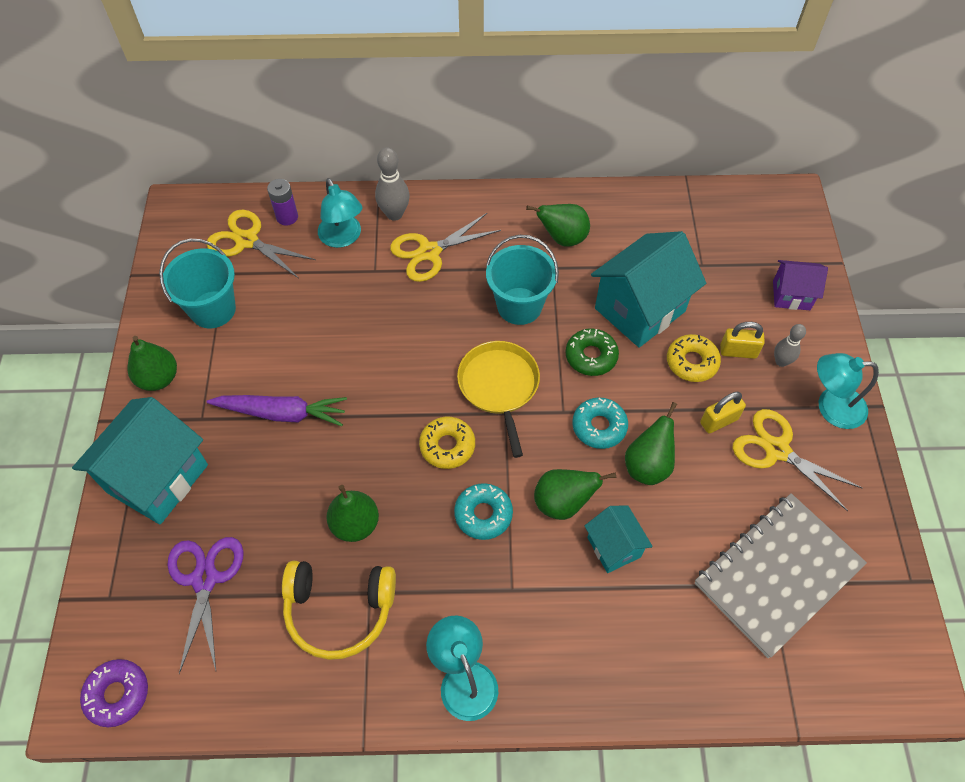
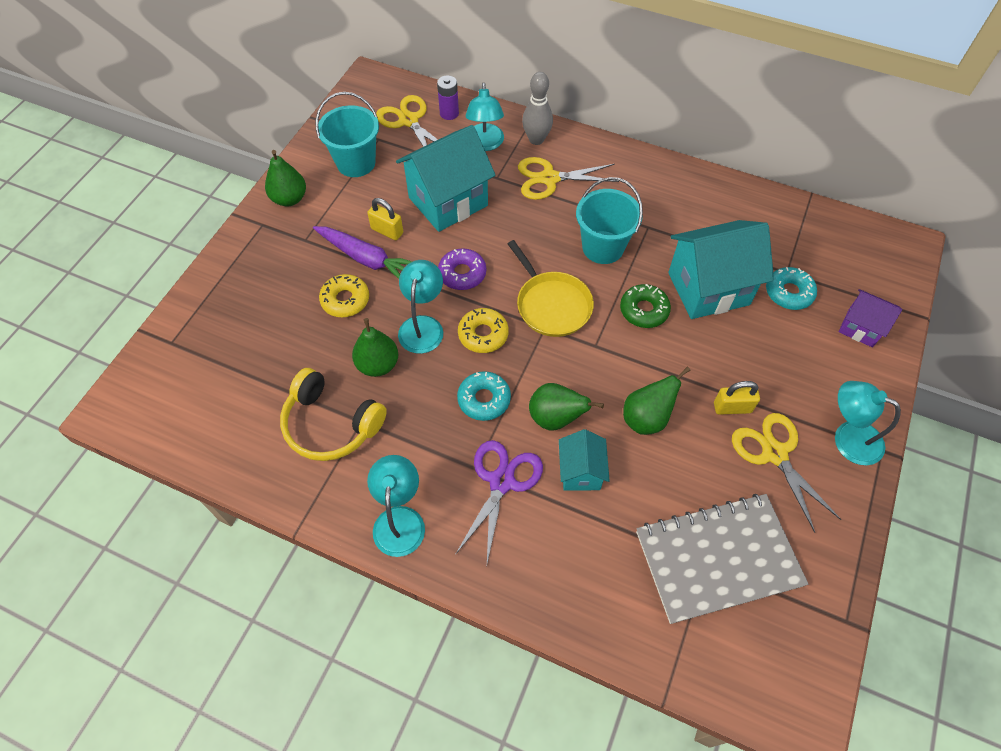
camera: 25 degrees right, 0 degrees up
(117, 694) = (140, 414): purple donut -> purple donut (462, 274)
(158, 478) = (250, 271): turquoise house -> turquoise house (448, 201)
(205, 579) = (245, 358): purple scissors -> purple scissors (502, 481)
(380, 462) = (423, 326): none -> turquoise lamp
(499, 386) = (551, 305): yellow pan -> yellow pan turned 135 degrees clockwise
(562, 238) = (670, 207): green pear -> none
(599, 426) = (620, 370): turquoise donut -> turquoise donut (788, 293)
(691, 362) = (733, 349): yellow donut -> yellow donut (345, 300)
(738, 351) = (782, 356): yellow padlock -> yellow padlock (387, 231)
(781, 361) = (819, 380): grey bowling pin -> none

